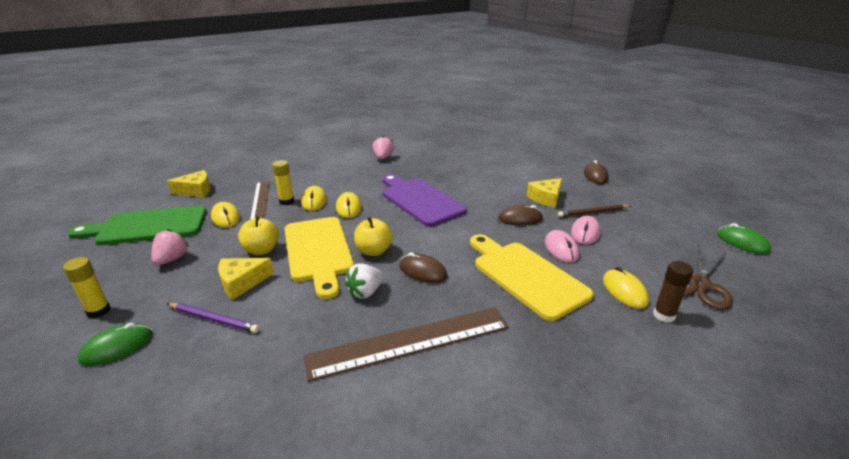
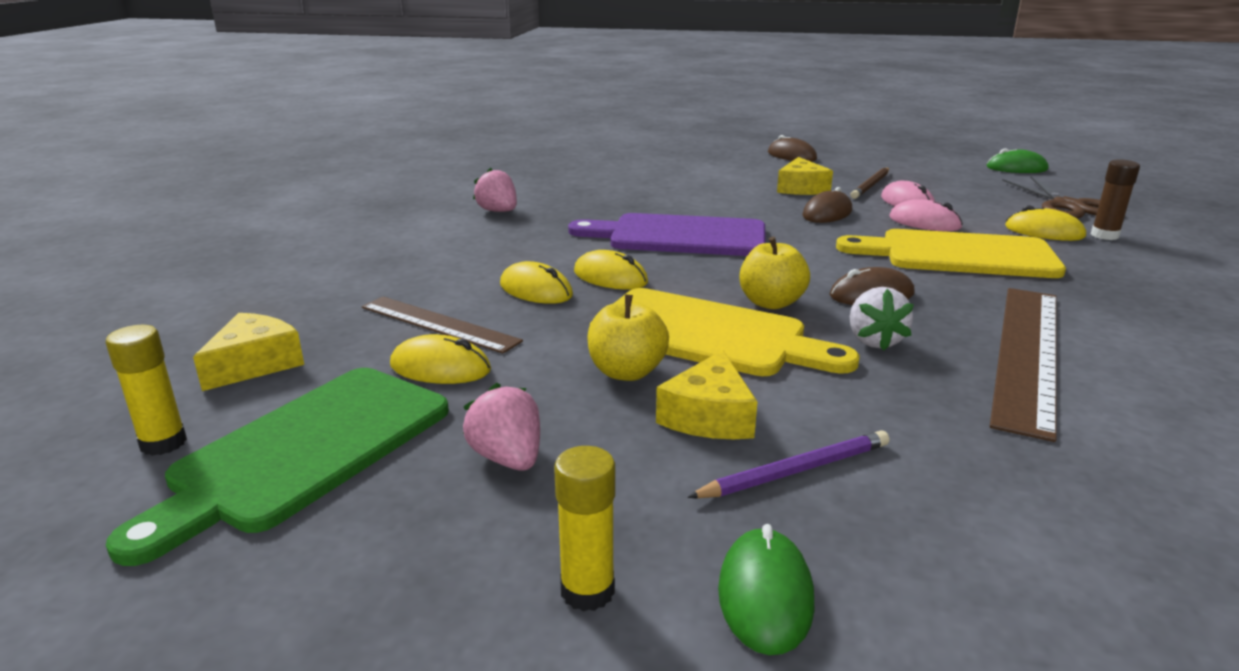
camera: 45 degrees left, 5 degrees down
(286, 201) = (492, 307): yellow glue stick -> yellow glue stick (163, 443)

